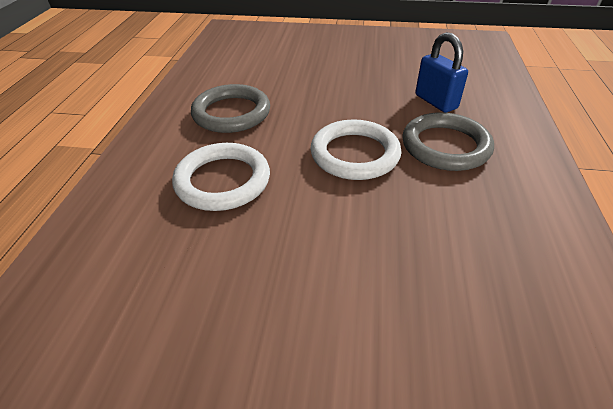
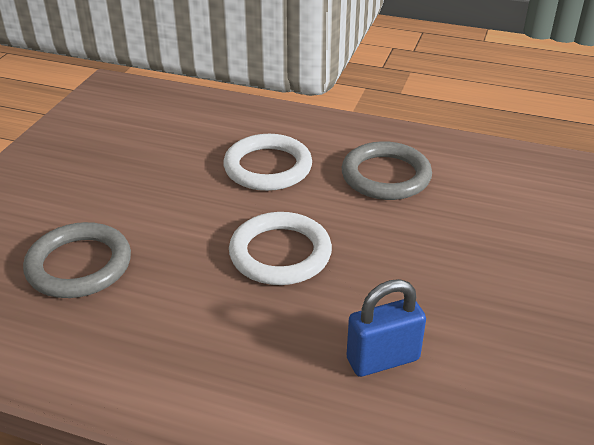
camera: 100 degrees right, 5 degrees down
(445, 146) = (271, 333): grey ring -> grey ring (79, 265)

